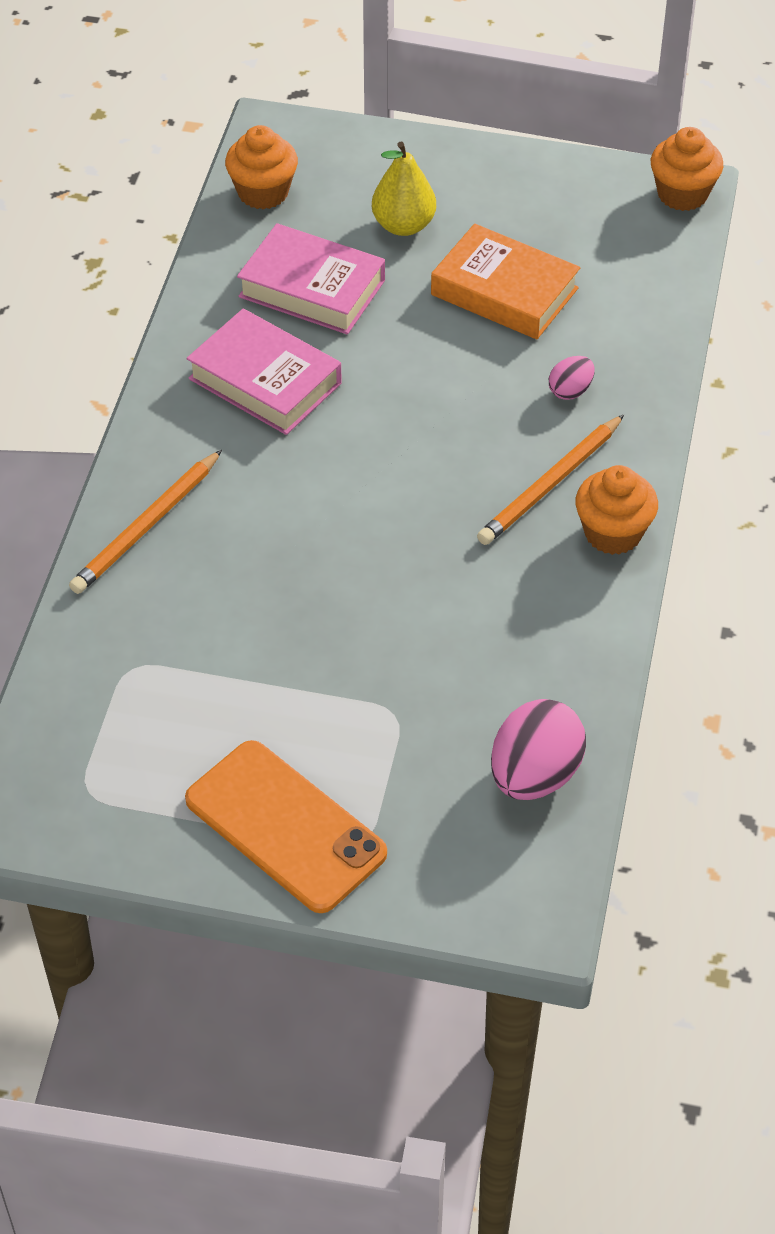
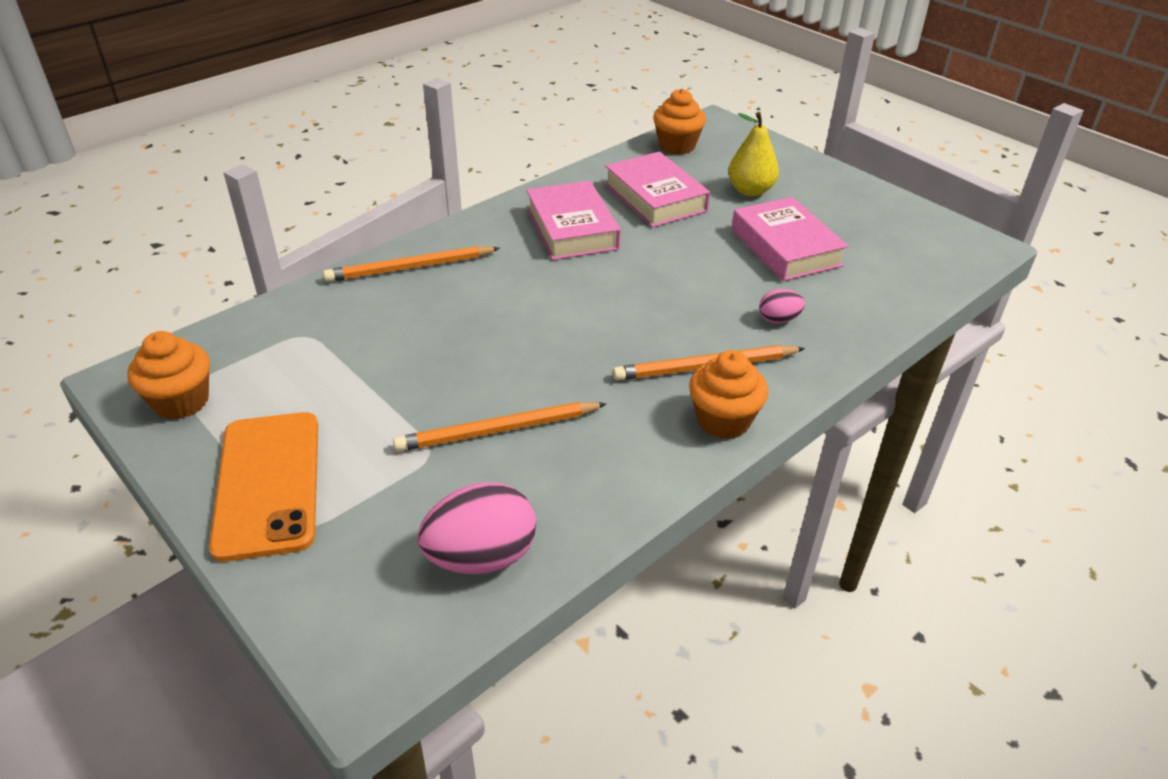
camera: 35 degrees right, 10 degrees down
(431, 657) = (498, 430): none -> orange pencil
(504, 292) = (785, 247): orange book -> pink book
(682, 194) = (977, 246): orange cupcake -> orange cupcake (181, 401)

